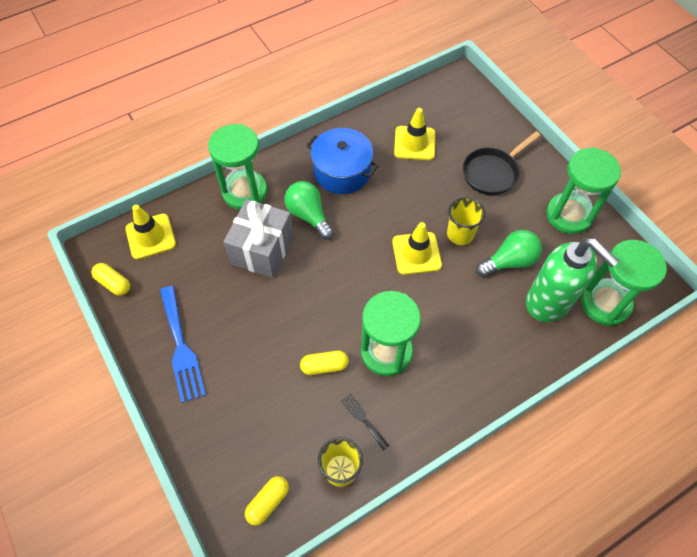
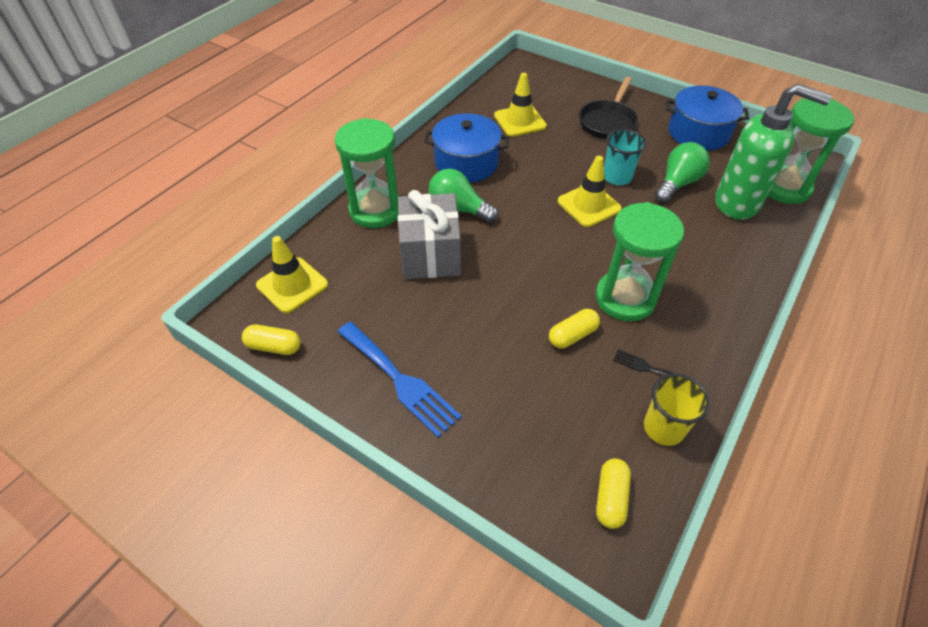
camera: 25 degrees left, 10 degrees down
(460, 234) = (617, 177): yellow cup -> turquoise cup
(569, 215) = (698, 133): green hourglass -> blue pot

